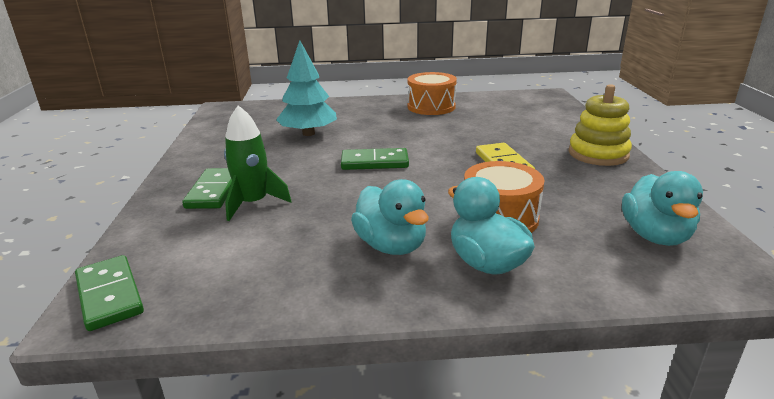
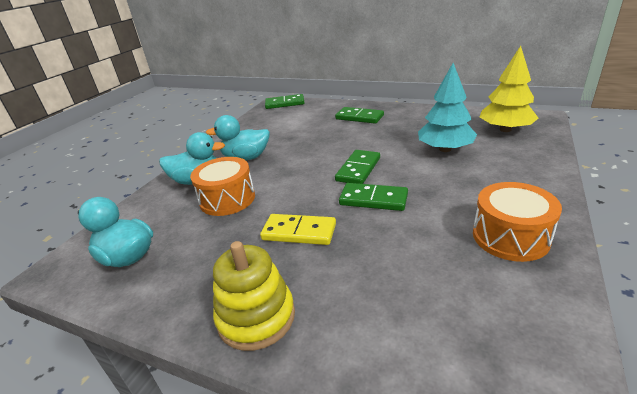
camera: 120 degrees right, 5 degrees up
(253, 203) = (333, 127): green rocket -> none
(254, 117) = (505, 129): none -> yellow tree
(425, 146) = (373, 199): none -> green domino

